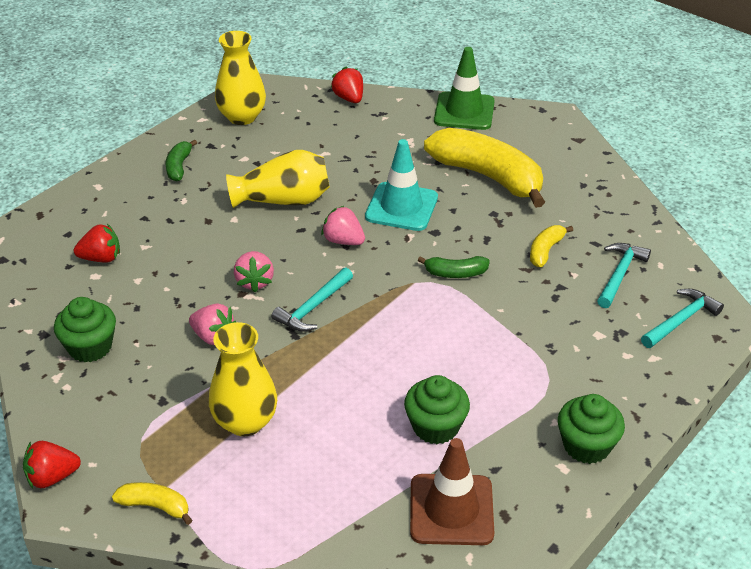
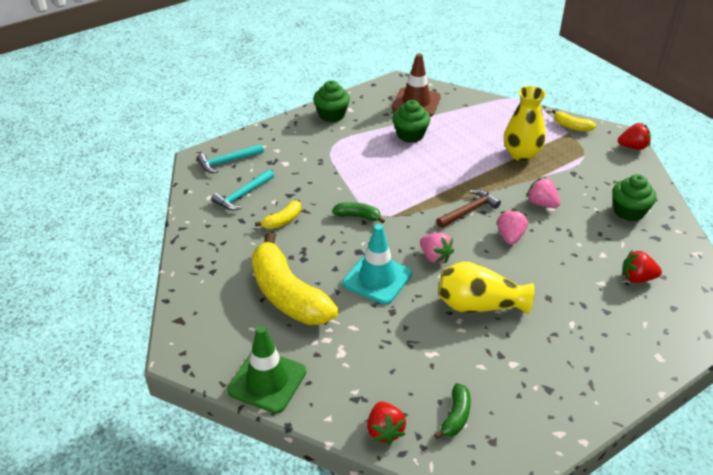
camera: 165 degrees left, 0 degrees up
(179, 166) = (580, 365): green banana -> green banana (456, 416)
(242, 117) = (513, 426): yellow vase -> none
(313, 307) = (469, 210): turquoise hammer -> brown hammer

